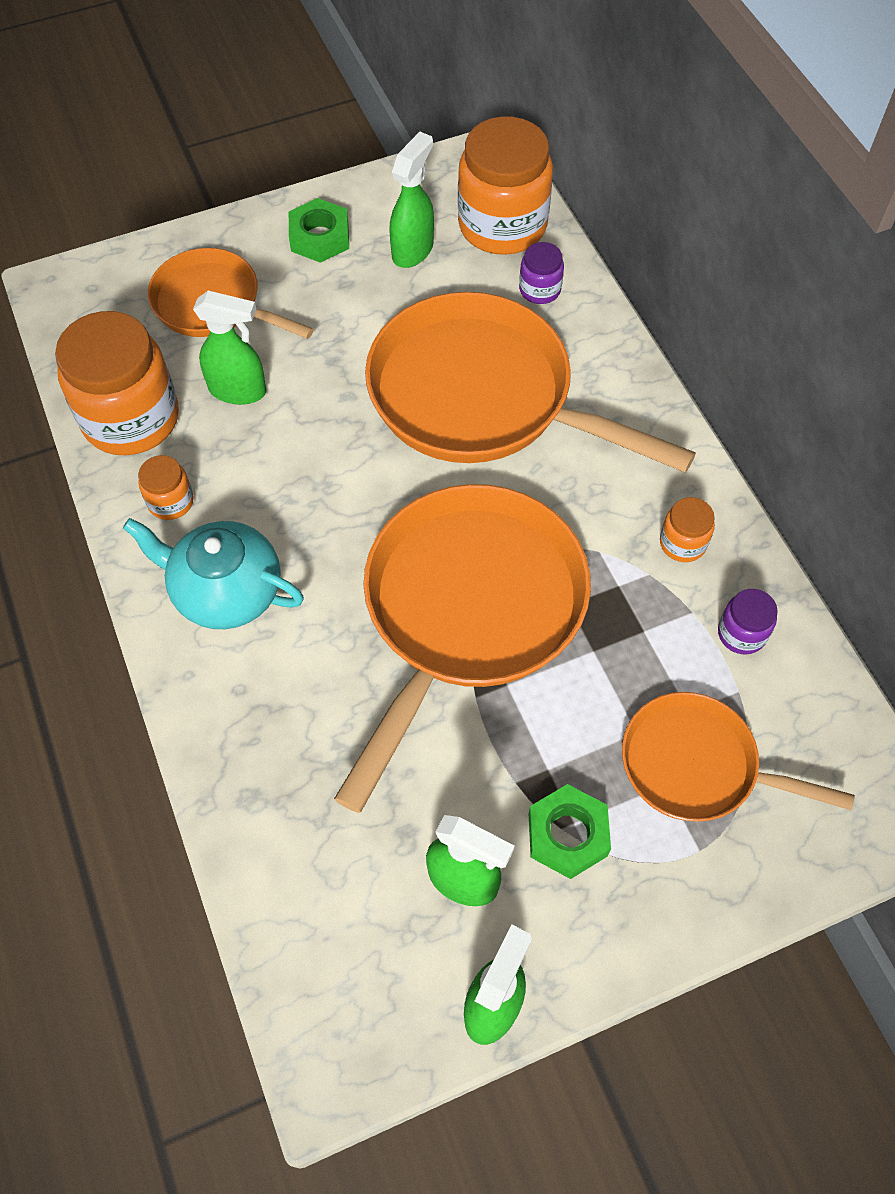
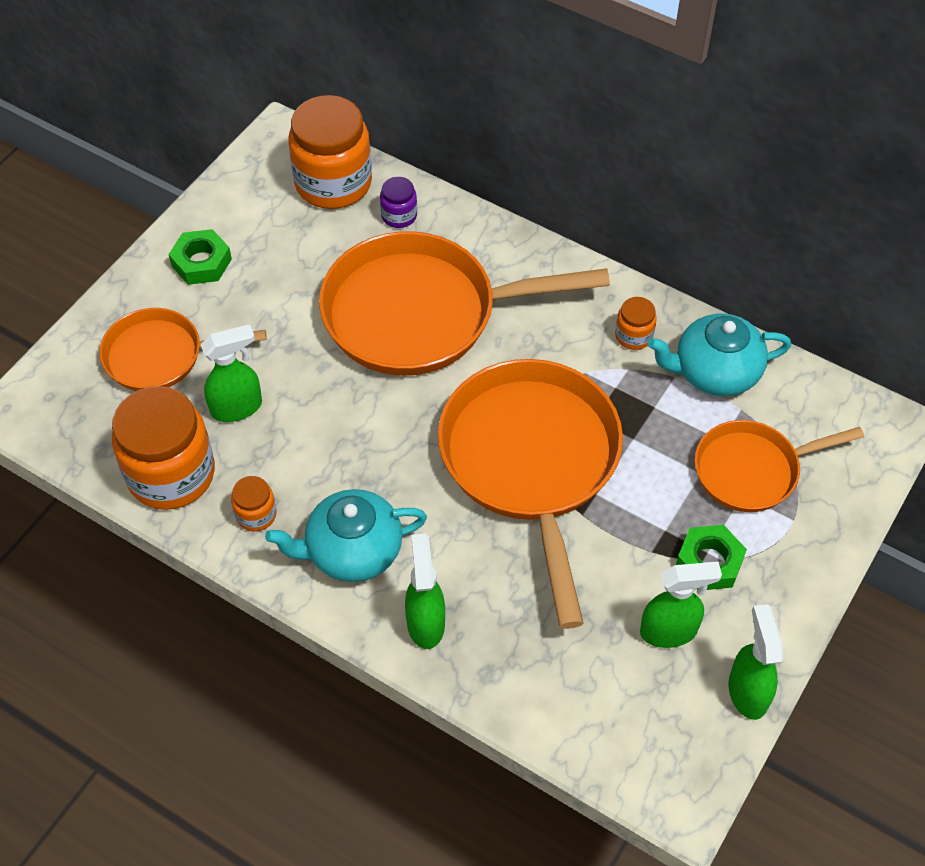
camera: 35 degrees left, 5 degrees down
(413, 250) = (282, 235): green spray bottle -> green spray bottle (425, 622)
(741, 633) = (715, 372): purple jar -> turquoise teapot

